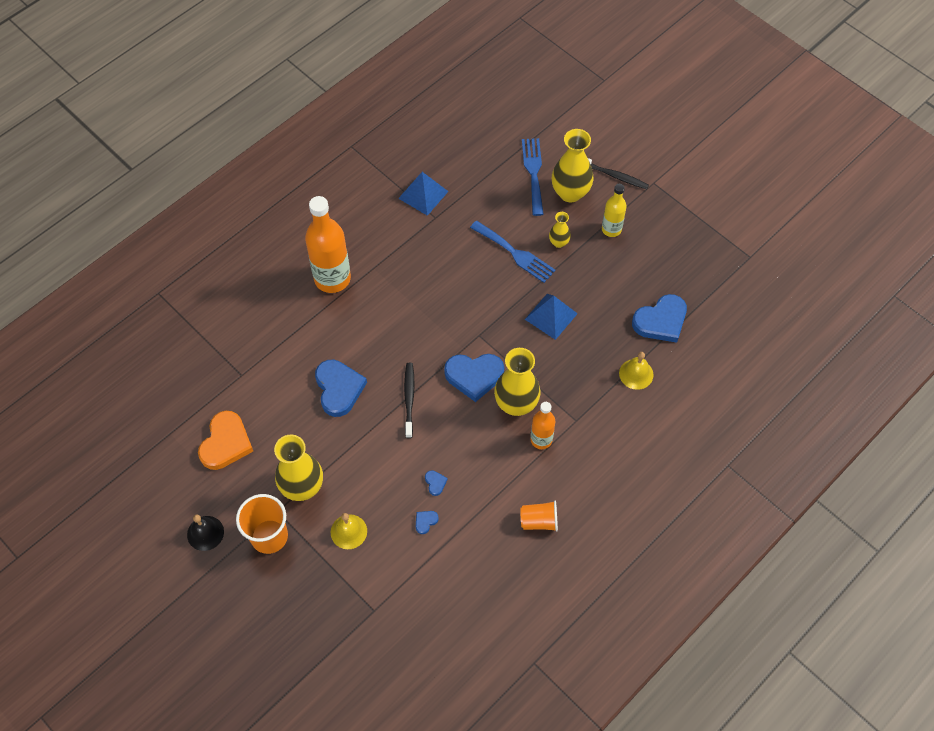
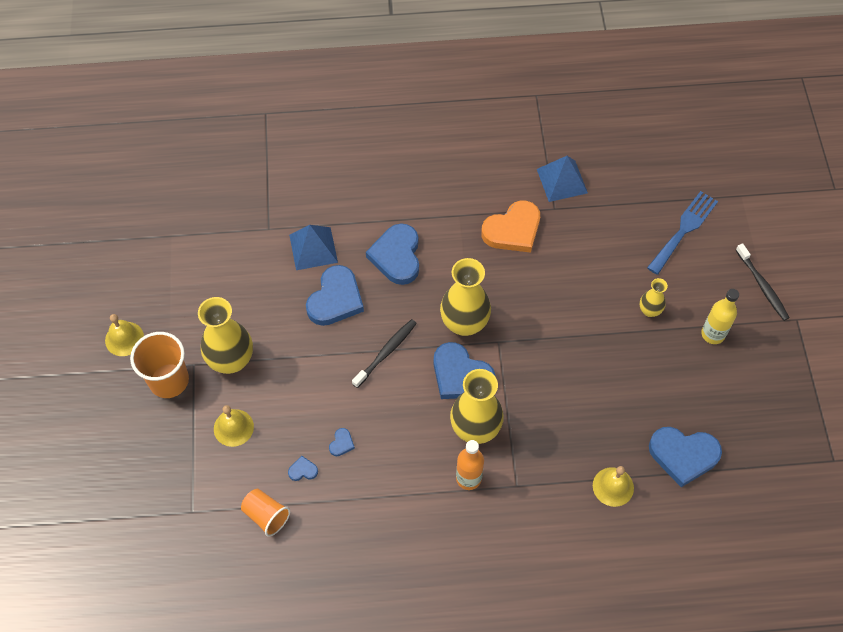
camera: 40 degrees right, 0 degrees up
(205, 533) = (124, 338): black bell -> yellow bell
(226, 443) = (206, 276): orange heart -> orange heart (513, 230)
(332, 278) = (416, 200): orange bottle -> none
(355, 327) = (397, 256): none -> blue heart
(515, 253) = (599, 292): blue fork -> none
(539, 521) = (400, 550): orange cup -> orange cup (266, 516)
(551, 316) = (580, 373): blue pyramid -> blue pyramid (313, 248)
(570, 193) = (703, 272): yellow vase -> yellow vase (464, 323)

